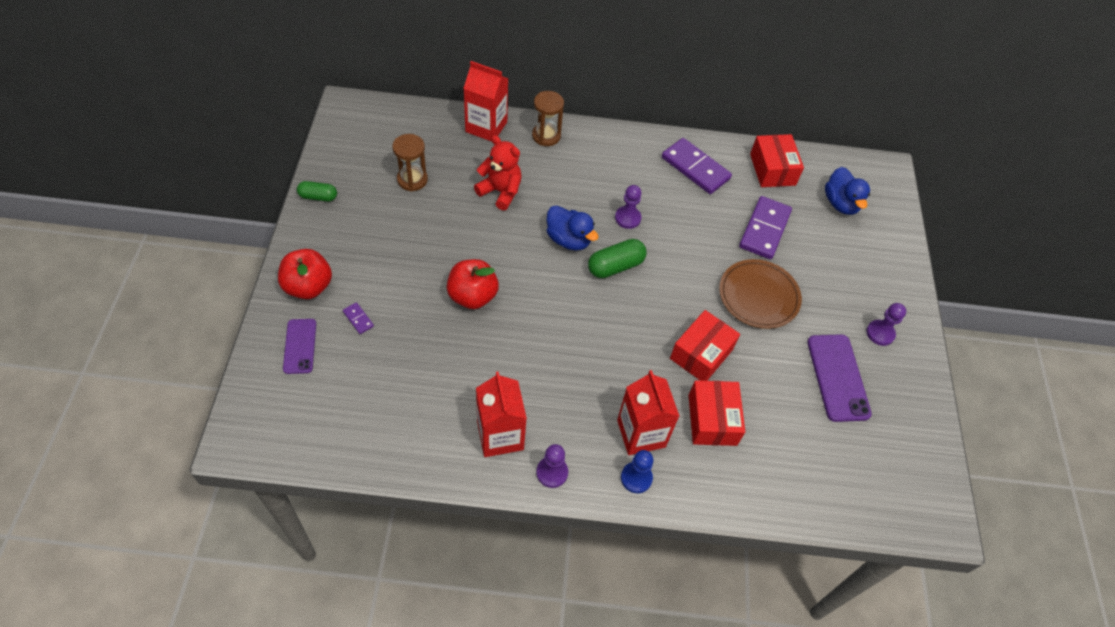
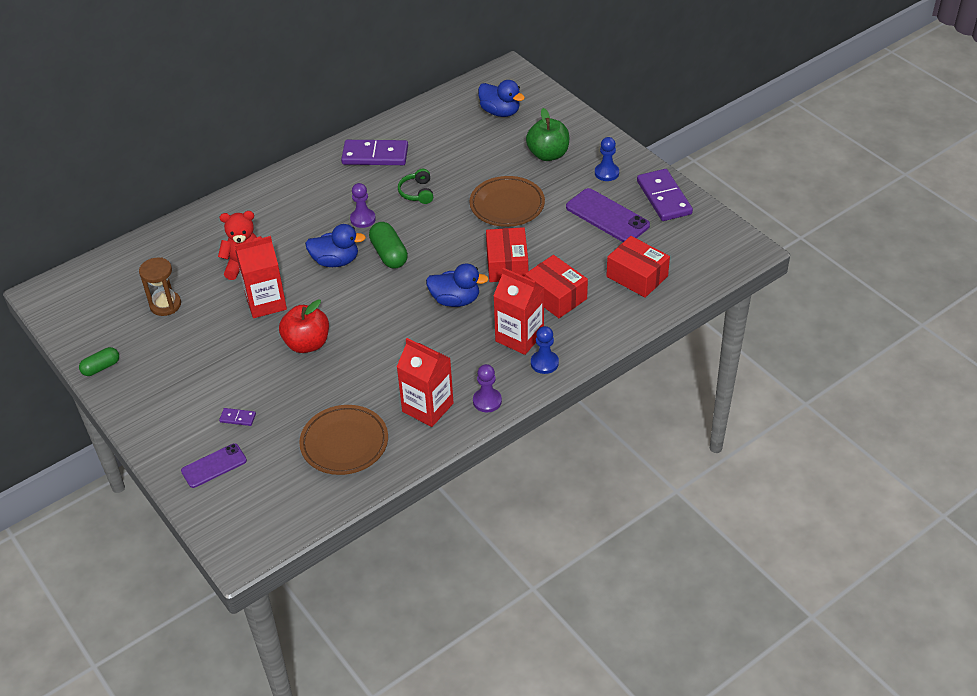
camera: 35 degrees left, 10 degrees down
(300, 346) = (214, 466): purple phone -> purple phone turned 75 degrees counterclockwise
(308, 286) = (171, 427): red apple -> none
(406, 411) = (344, 443): none -> brown plate
(486, 127) = (181, 232): red carton -> red carton (266, 302)
(546, 136) = (237, 207): brown hourglass -> none
(615, 266) = (389, 254): green capsule -> green capsule turned 45 degrees counterclockwise
(624, 352) = (455, 300): none -> blue duck
(695, 227) = (417, 192): none -> green headphones
(764, 230) = (467, 162): purple domino -> purple domino (664, 197)
(772, 169) = (430, 121): red box -> red box (637, 276)
(843, 275) = (548, 154): none -> green apple
(880, 333) = (606, 173): purple pawn -> blue pawn

